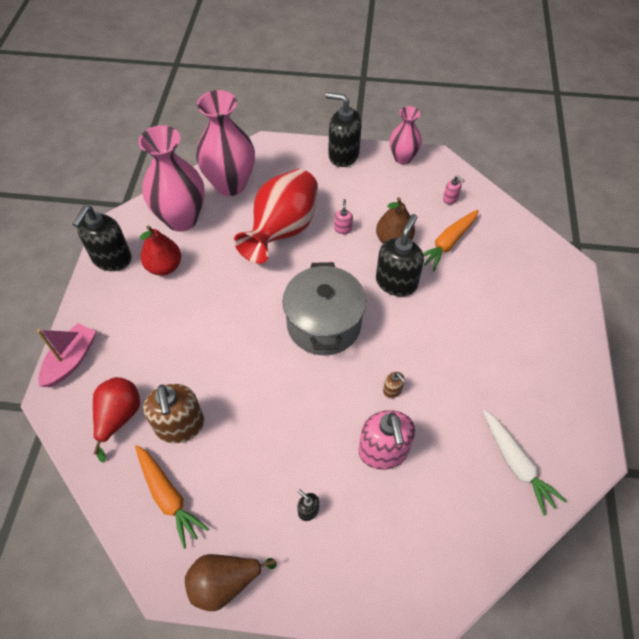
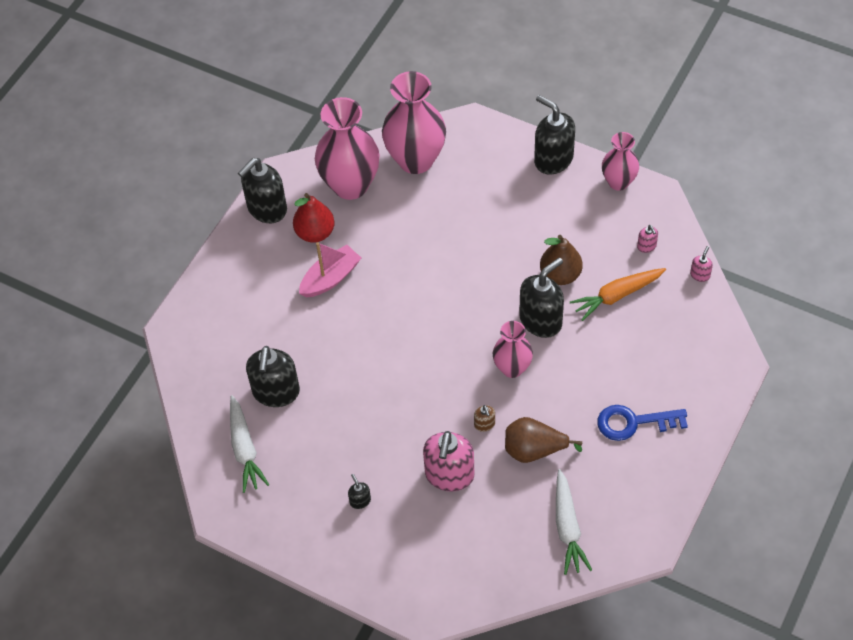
camera: 25 degrees right, 0 degrees up
(71, 360) = (198, 300): pink boat -> pink boat (330, 278)
(119, 417) = (225, 367): red pear -> none
(168, 496) = (245, 449): orange carrot -> white carrot
(180, 426) = (276, 392): brown soap dispenser -> black soap dispenser
(225, 582) = (267, 532): brown pear -> brown pear (534, 450)
(282, 230) = (448, 228): red vase -> none
(324, 324) = (448, 340): grey pot -> none
(343, 229) = (513, 246): pink soap dispenser -> pink soap dispenser (700, 275)
(392, 331) = (512, 368): none -> pink vase
(520, 344) = (634, 422): none -> blue key

